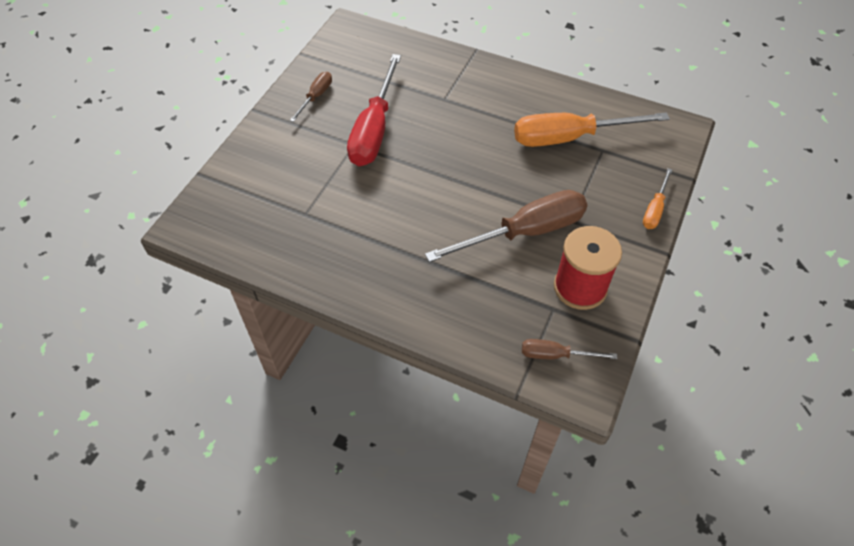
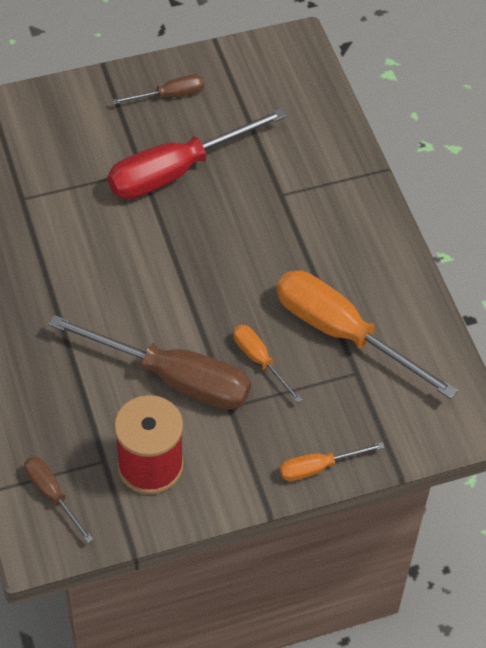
camera: 45 degrees right, 0 degrees up
(552, 185) = (259, 360): none -> orange screwdriver

